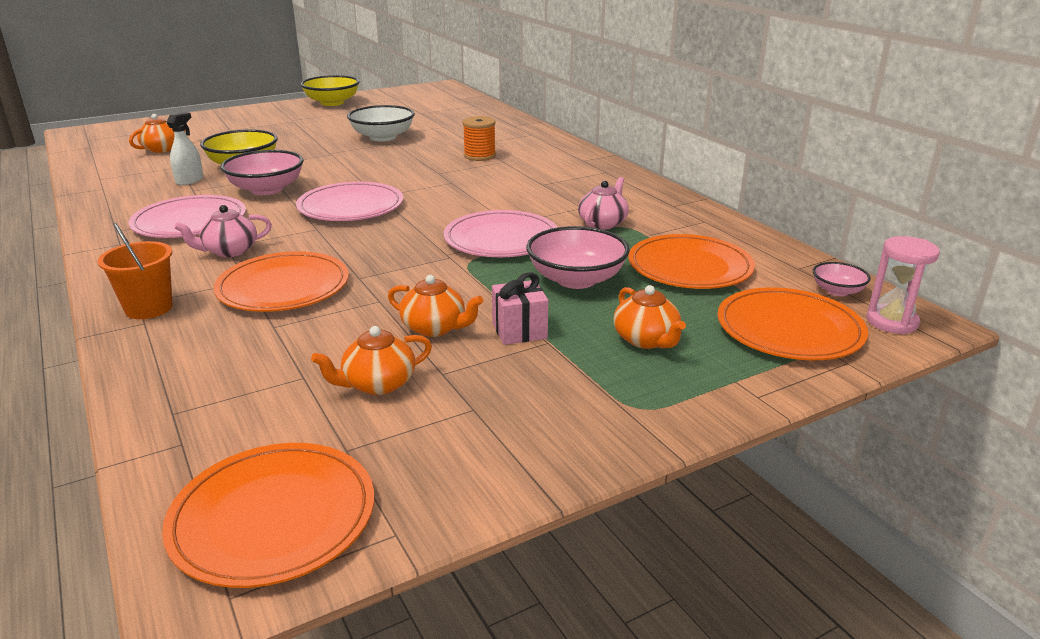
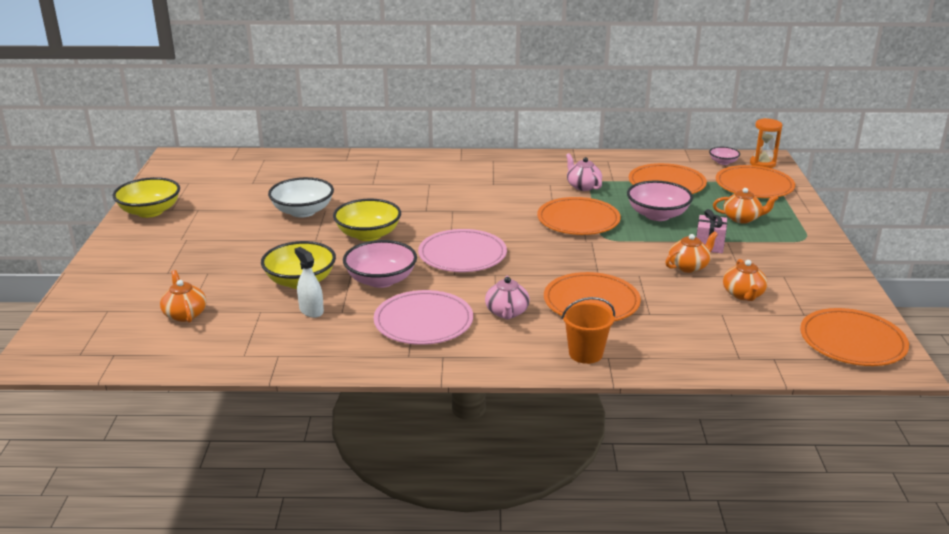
camera: 60 degrees left, 0 degrees up
(359, 166) = (368, 235): none -> yellow bowl
(479, 156) = (405, 188): orange spool -> none
(501, 239) = (578, 220): pink plate -> orange plate
(892, 322) = (762, 164): pink hourglass -> orange hourglass

